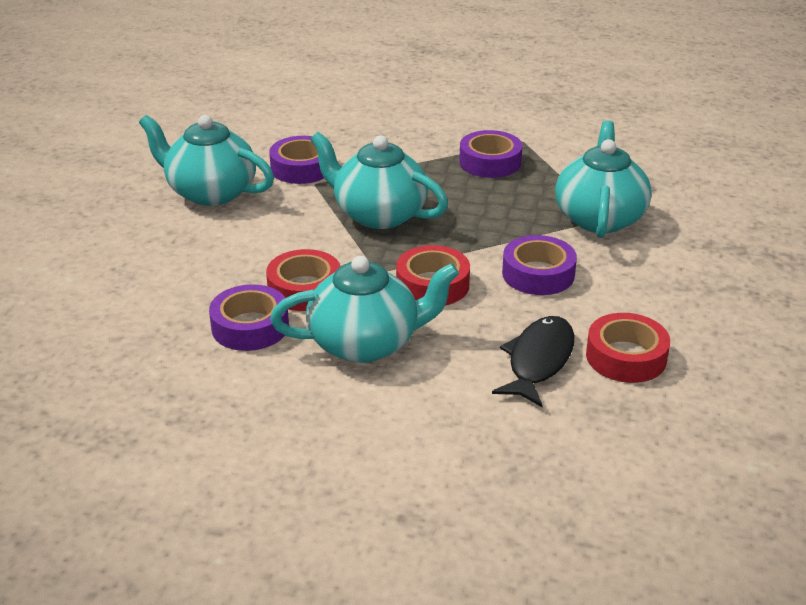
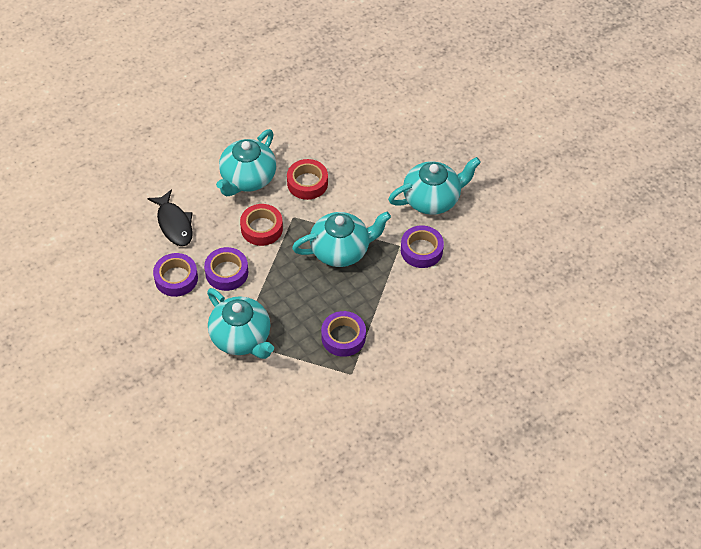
camera: 130 degrees right, 20 degrees up
(250, 326) = (299, 150): purple tape -> purple tape (176, 278)
(626, 357) = (143, 254): red tape -> none

